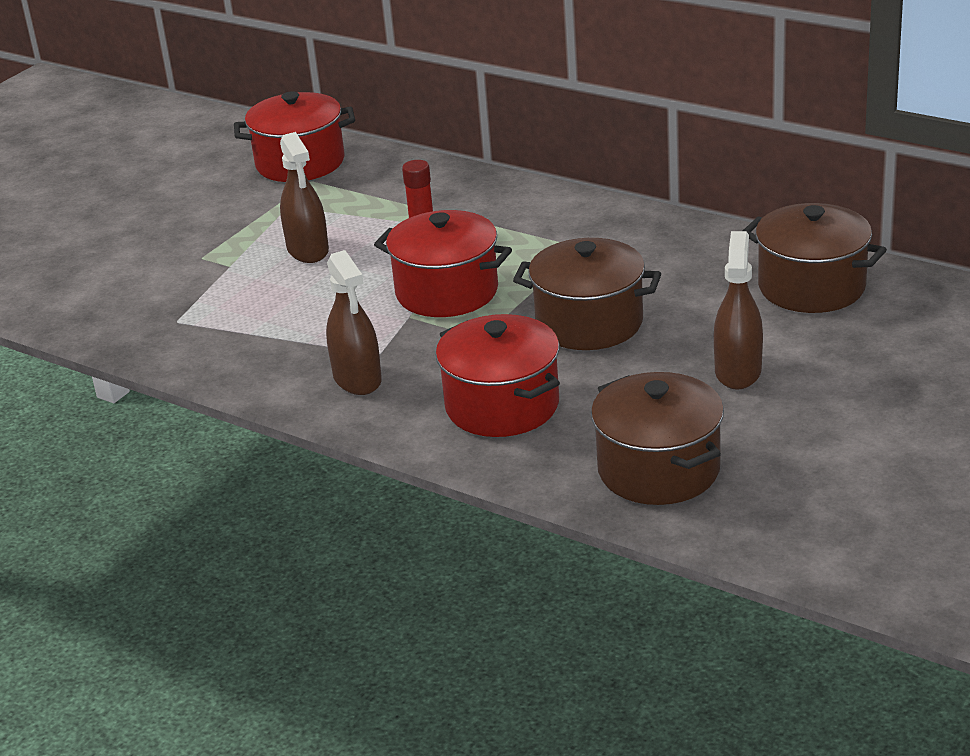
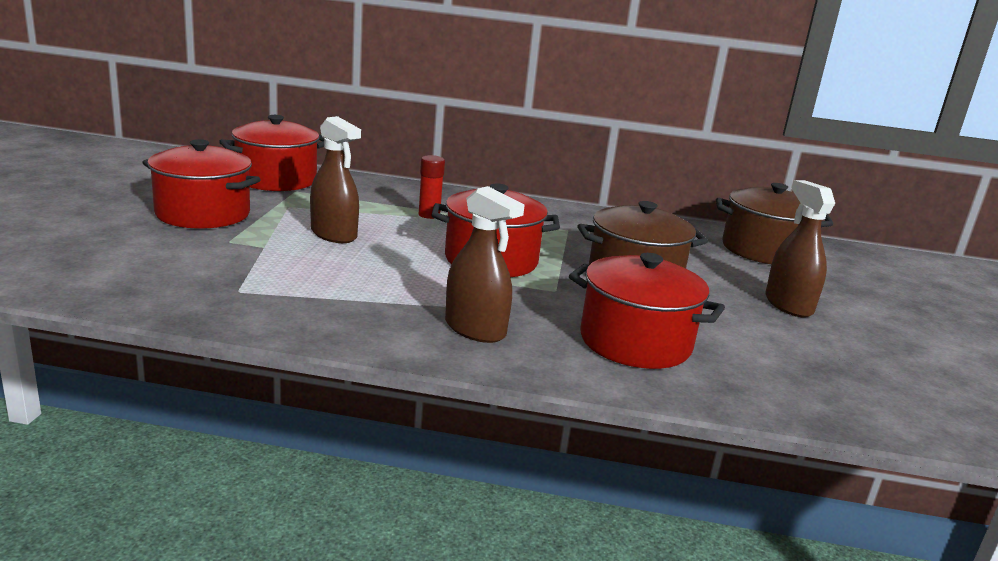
camera: 30 degrees left, 10 degrees down
(196, 218) = (203, 214): none -> red pot
(658, 470) = (830, 383): brown pot -> none

